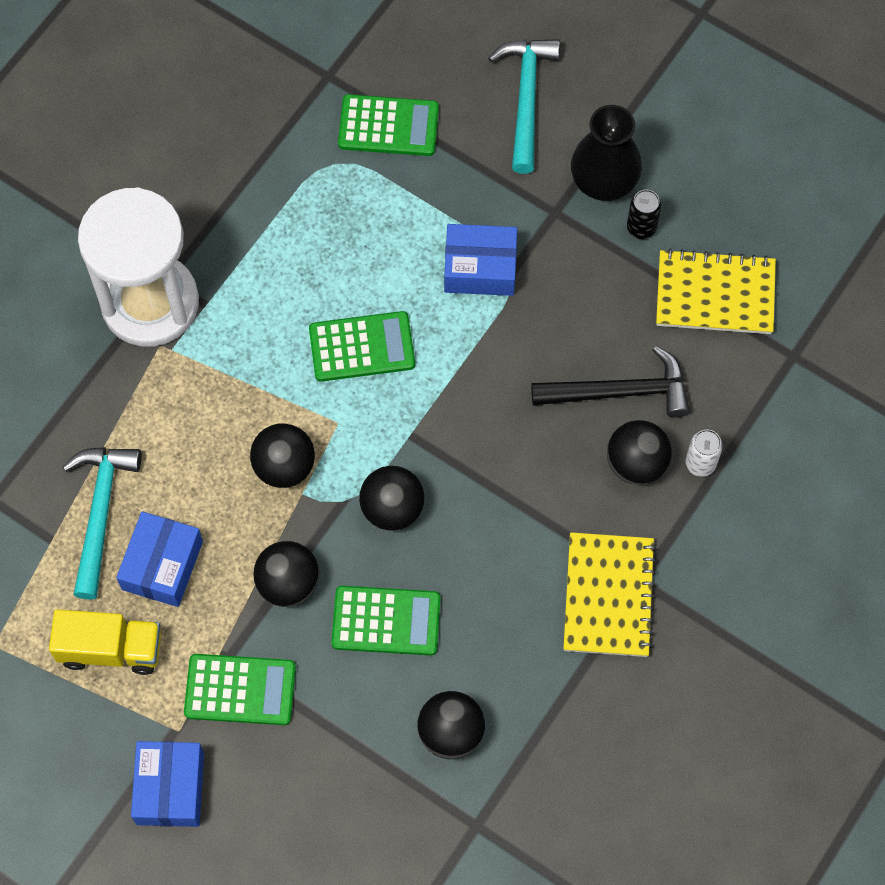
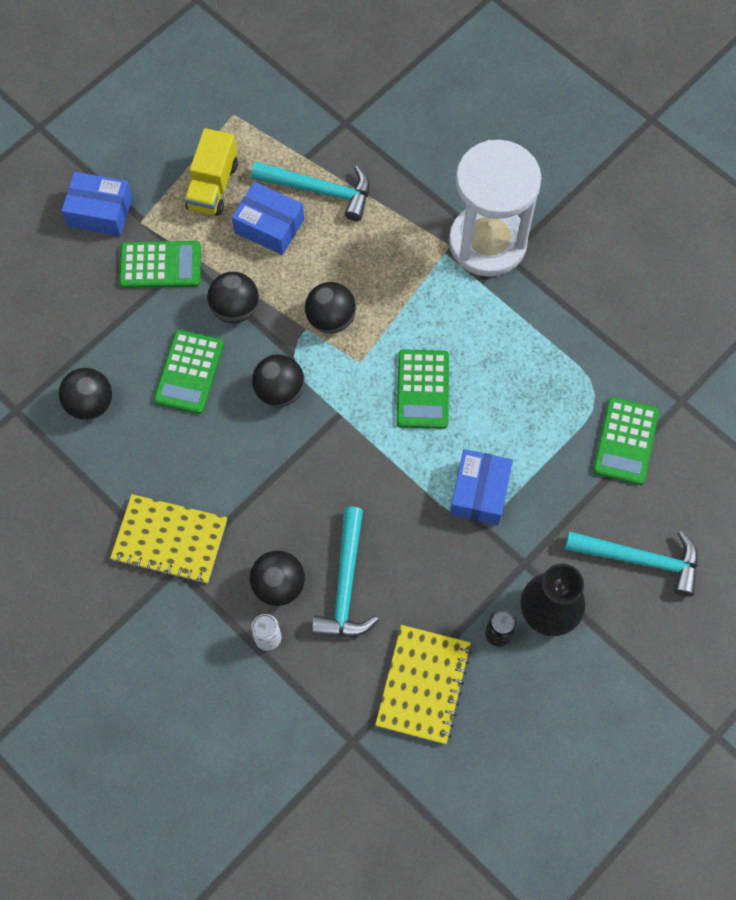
camera: 100 degrees right, 0 degrees up
(240, 690) = (160, 265): green calculator -> green calculator turned 105 degrees counterclockwise
(620, 392) = (346, 585): black hammer -> turquoise hammer

